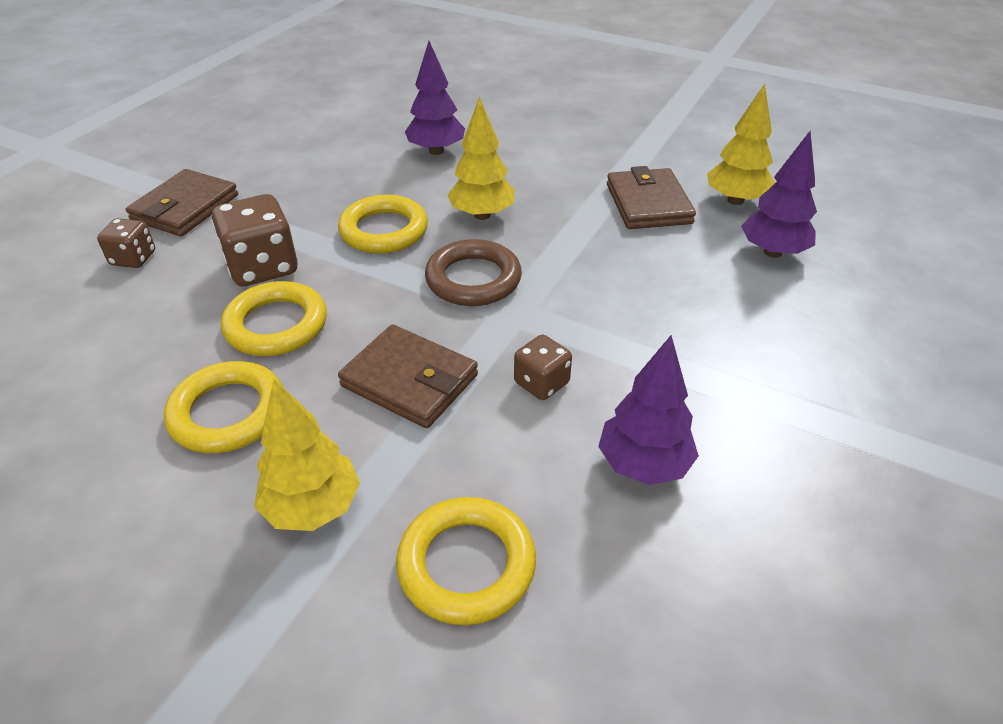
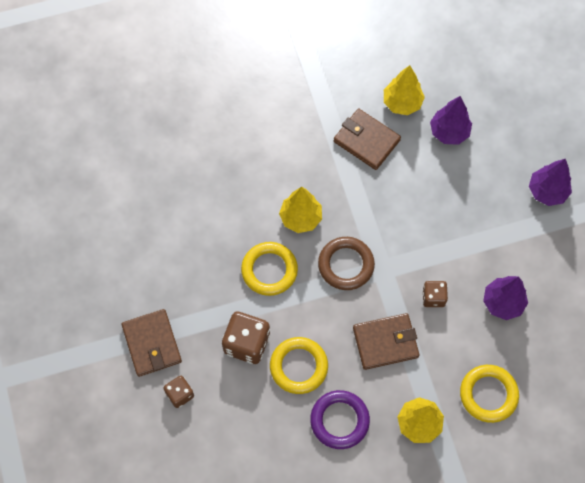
camera: 45 degrees left, 25 degrees up
(228, 413) = (339, 420): yellow ring -> purple ring
(436, 151) = (219, 187): purple tree -> purple tree (547, 191)

